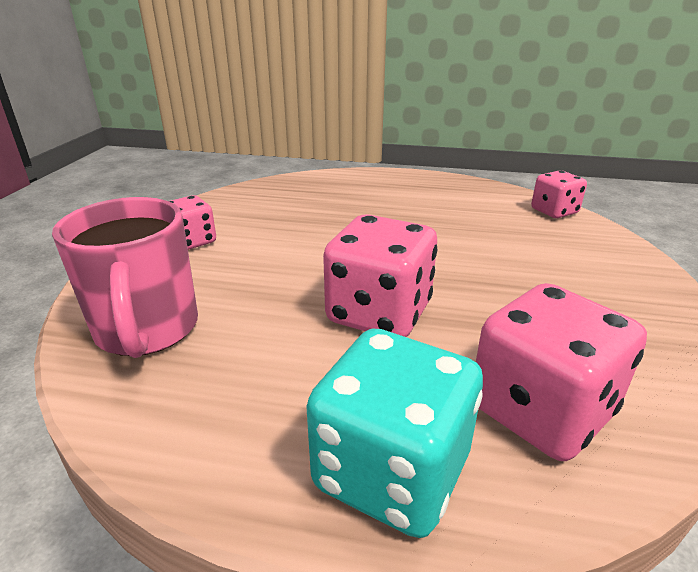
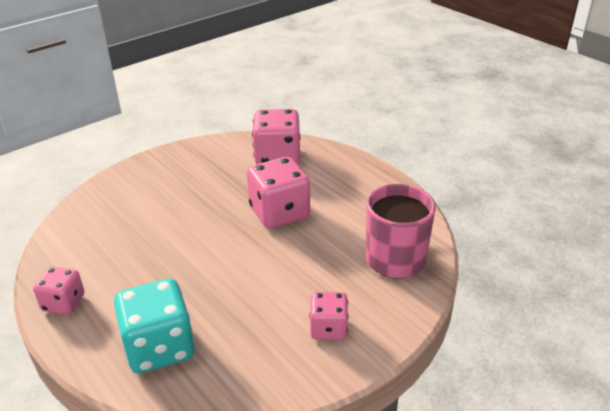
camera: 140 degrees left, 5 degrees up
(391, 471) = (344, 166): turquoise dice -> turquoise dice (159, 347)
(554, 211) = (69, 224): pink dice -> pink dice (63, 303)

